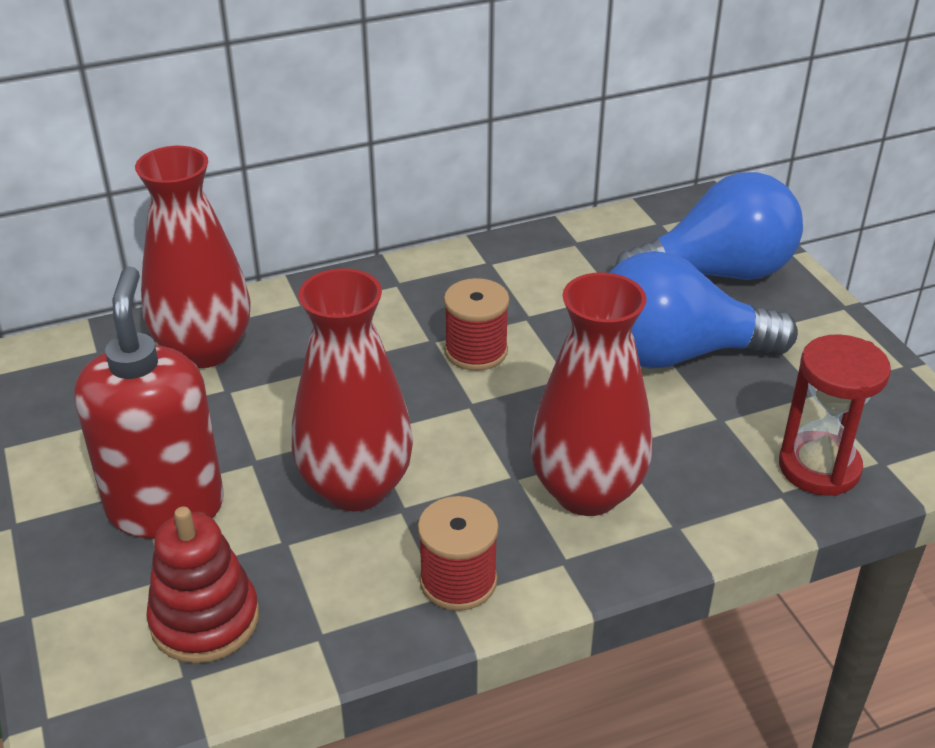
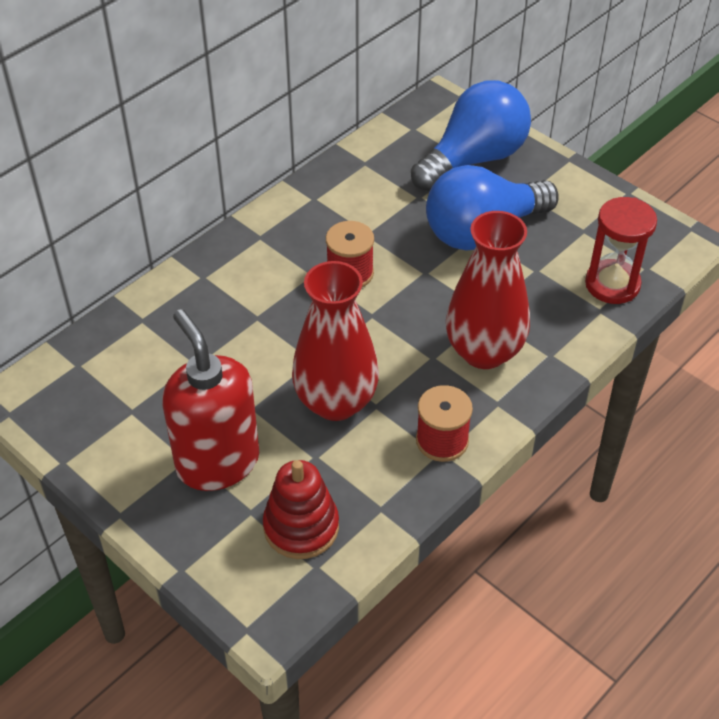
camera: 25 degrees left, 10 degrees up
(204, 350) = (156, 337): red vase -> none

